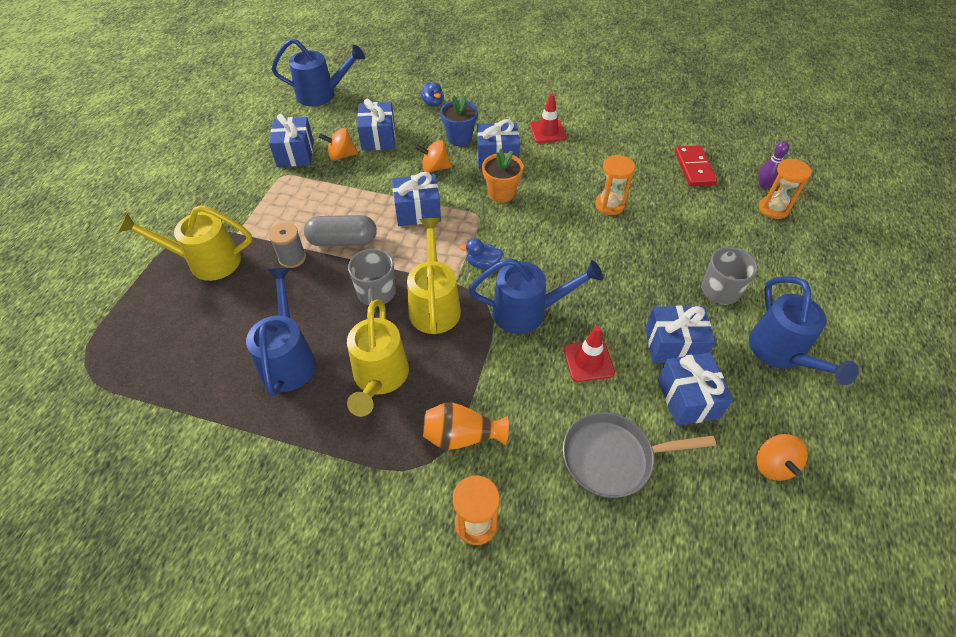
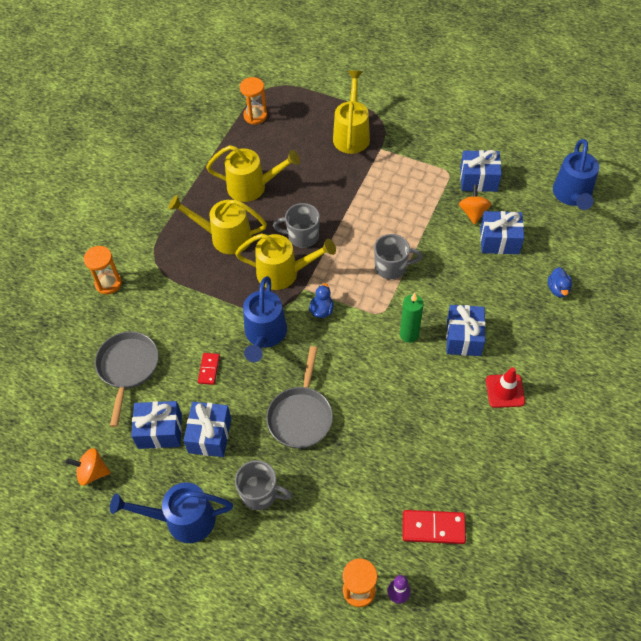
camera: 100 degrees right, 5 degrees up
(289, 358) = (253, 187): blue watering can -> yellow watering can
(292, 258) = (348, 184): grey spool -> none
(343, 241) = (362, 215): grey capsule -> none
(417, 211) = (392, 267): blue gift -> grey mug
(433, 103) = (558, 289): blue duck -> blue duck turned 75 degrees counterclockwise
(435, 168) = (450, 284): orange spinning top -> none
(459, 138) = (496, 308): blue flower pot -> none
(461, 436) = (168, 281): orange vase -> none
(501, 193) = (409, 334): orange flower pot -> green candle
(588, 361) = (209, 369): red traffic cone -> red domino
(609, 205) = (383, 426): orange hourglass -> orange hourglass (255, 116)
(620, 267) = (301, 416): none -> grey pan

